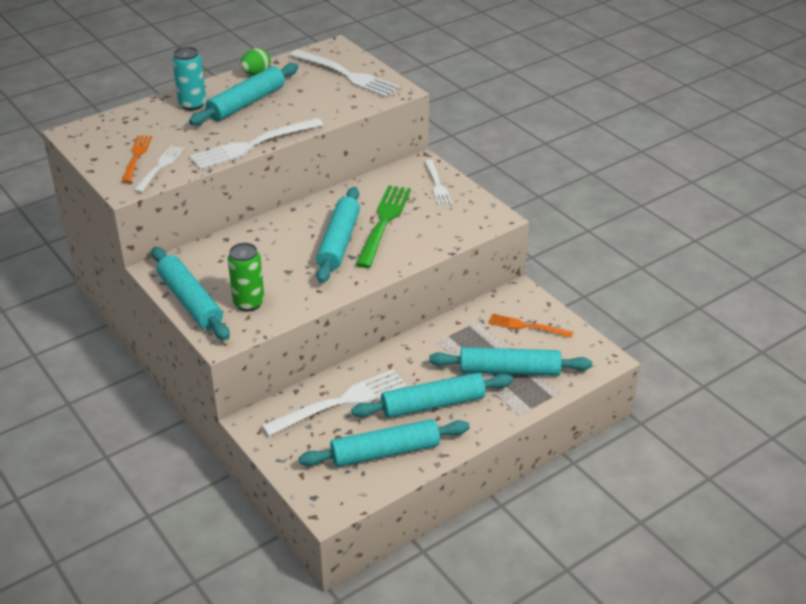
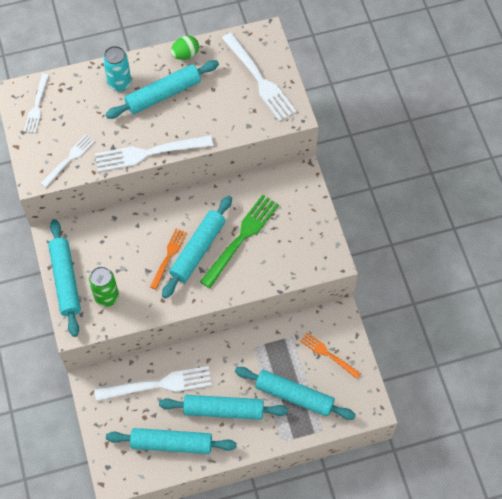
camera: 20 degrees right, 25 degrees up
(136, 156) = (55, 140): orange fork -> orange fork (168, 256)
(437, 185) = (303, 206): white fork -> white fork (37, 106)

